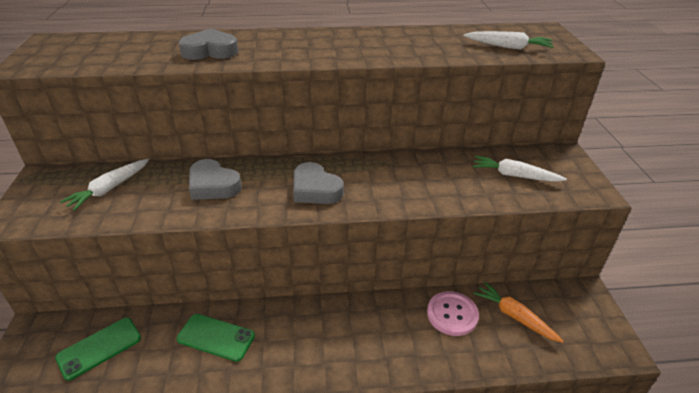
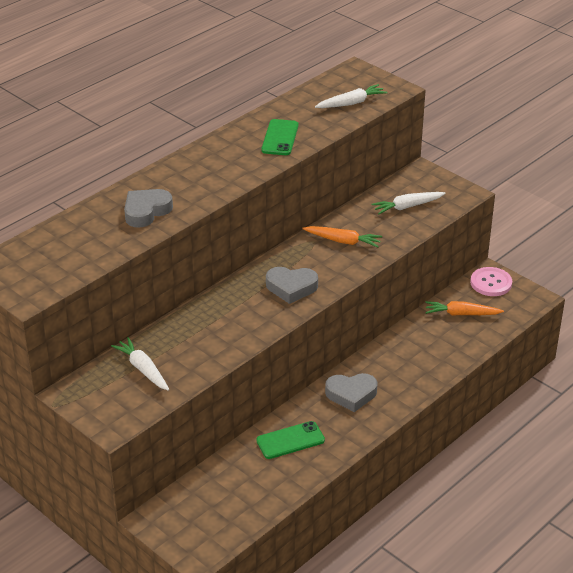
camera: 40 degrees left, 0 degrees up
(99, 348) = (220, 495): green phone -> green phone (280, 138)
(110, 189) = (143, 369): white carrot -> white carrot turned 150 degrees clockwise
(213, 185) = (215, 324): grey heart -> grey heart (351, 394)
(414, 175) = (343, 241): none -> orange carrot
(452, 314) = (423, 335): pink button -> pink button (491, 283)

